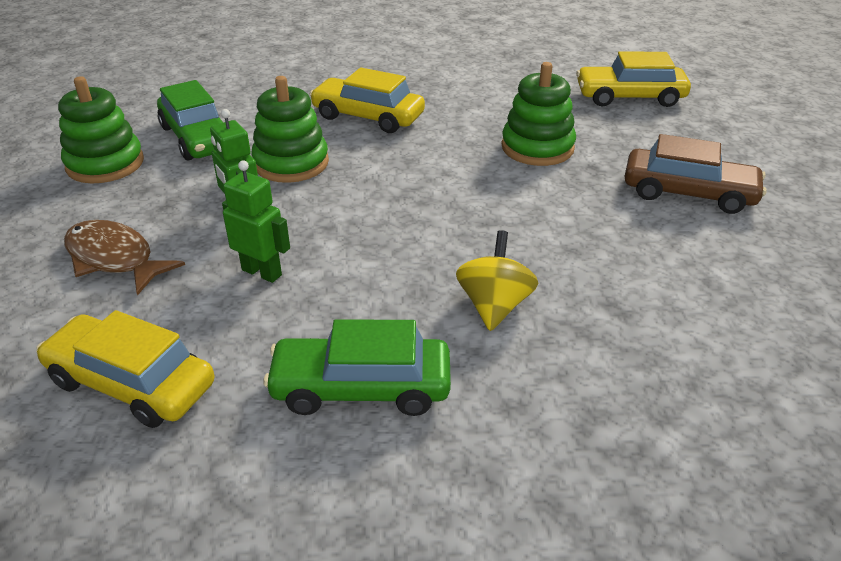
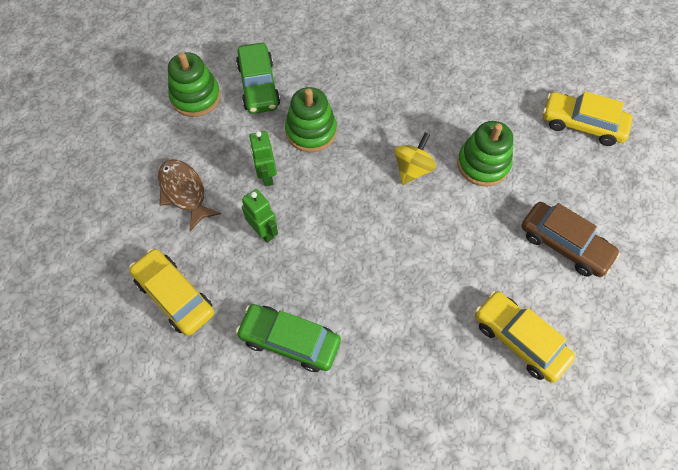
camera: 20 degrees right, 25 degrees up
(368, 116) = (379, 93): yellow car -> yellow car (519, 339)
(494, 306) = (387, 305): yellow spinning top -> yellow spinning top (412, 169)

